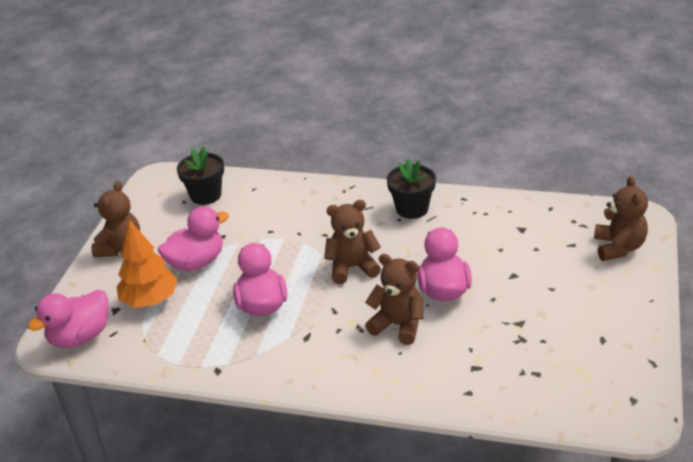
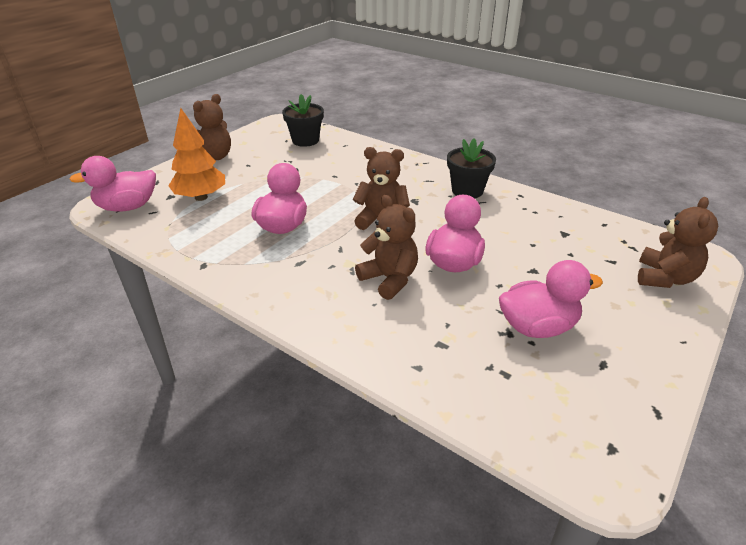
camera: 20 degrees right, 0 degrees up
(196, 262) = (259, 181): pink duck -> pink duck (537, 327)

